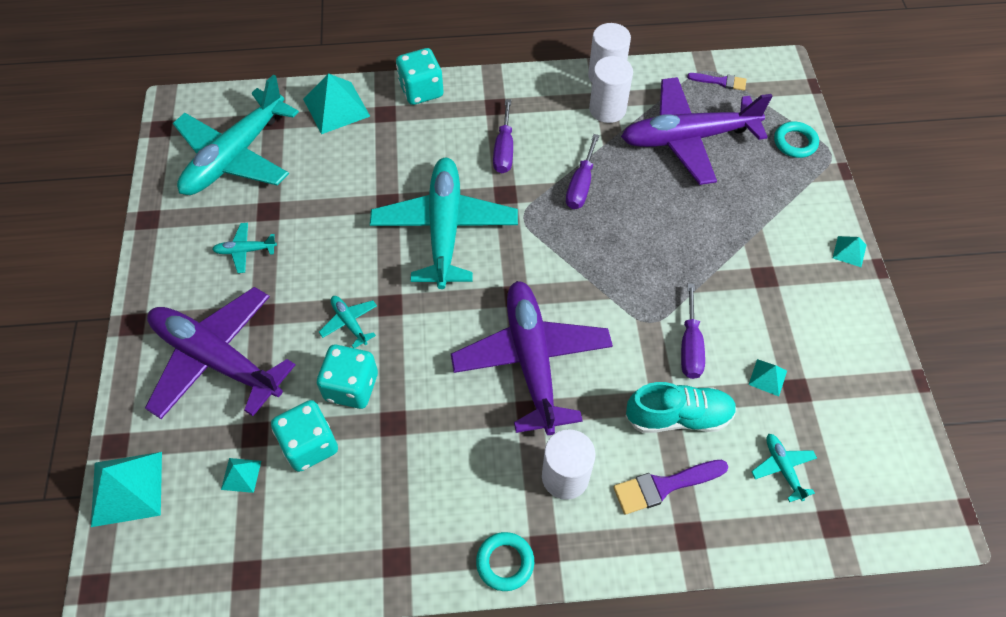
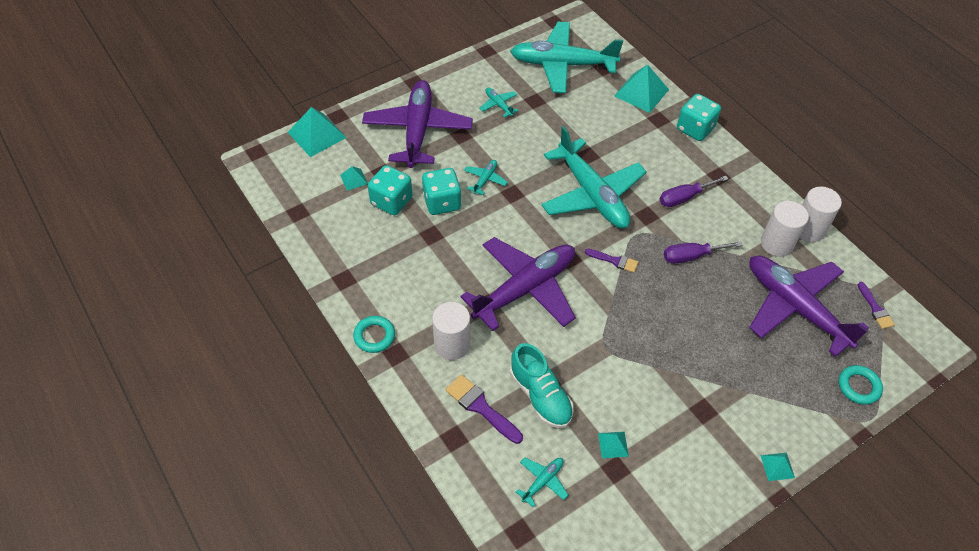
camera: 60 degrees right, 5 degrees down
(445, 228) = (592, 194): turquoise plane -> turquoise plane turned 90 degrees clockwise
(545, 255) = (614, 261): none -> purple brush
(690, 346) = (603, 381): purple screwdriver -> none

